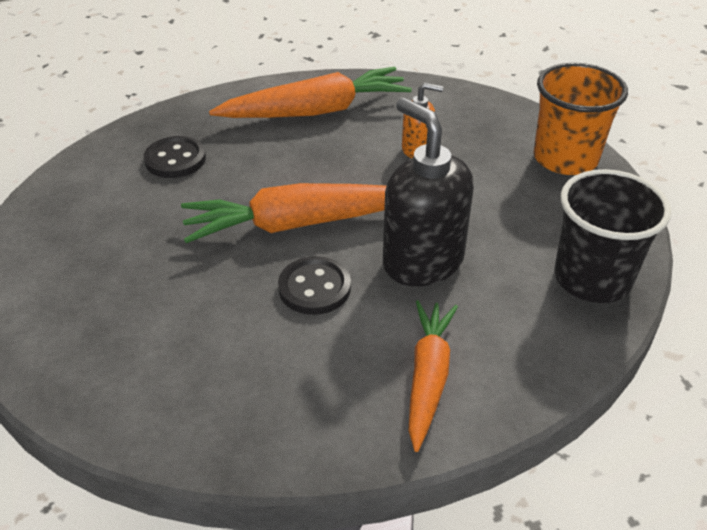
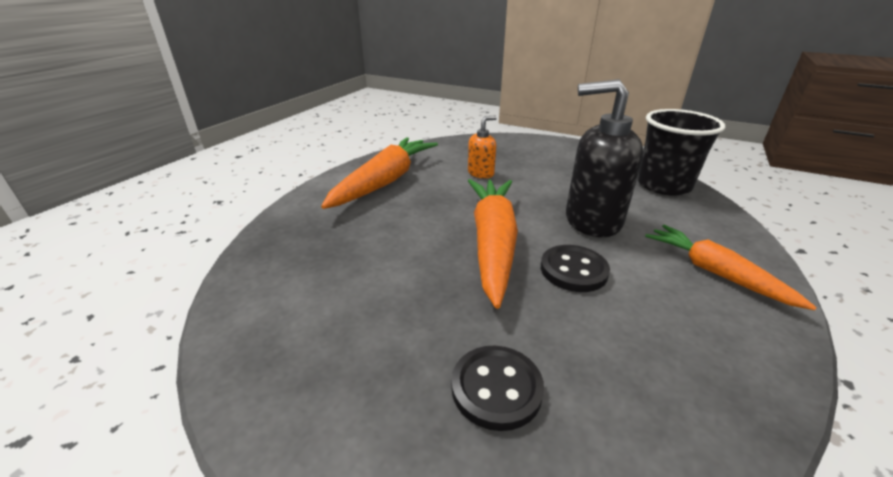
camera: 45 degrees left, 10 degrees down
(175, 159) = (329, 255): black button -> black button (496, 388)
(298, 224) = (492, 243): orange carrot -> orange carrot turned 150 degrees clockwise
(565, 158) = (552, 147): orange cup -> none

